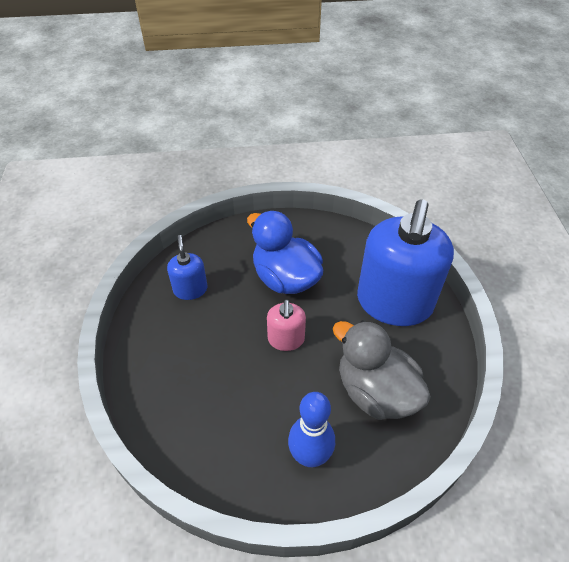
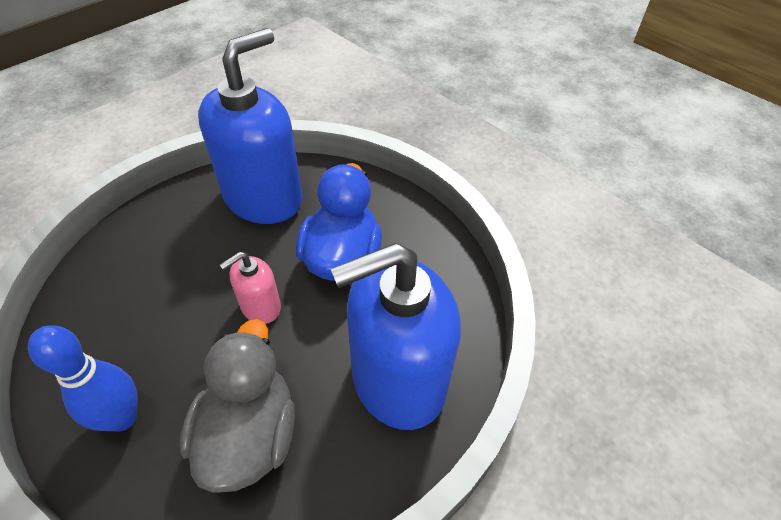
camera: 50 degrees right, 0 degrees up
(190, 289) = (263, 198): blue soap dispenser -> blue soap dispenser, size x2.18

